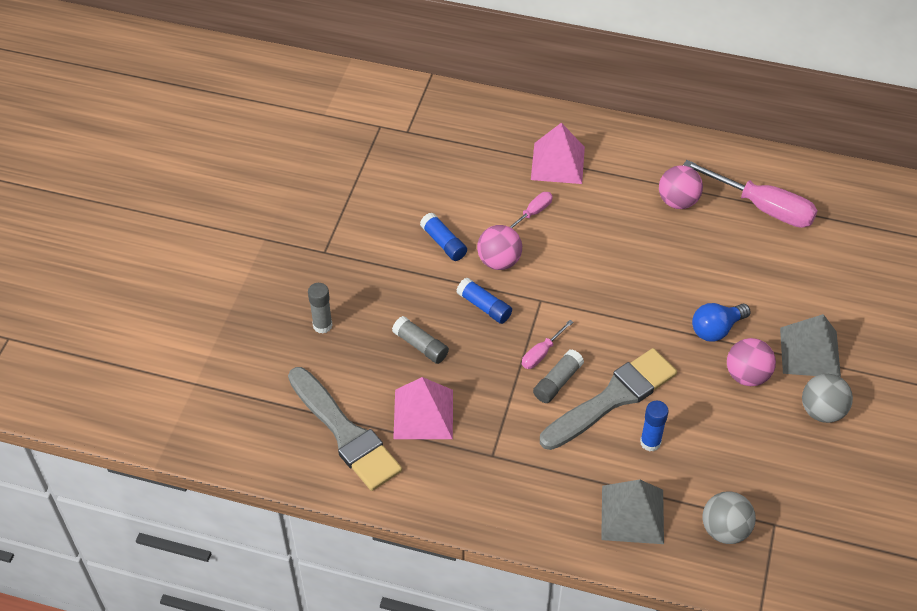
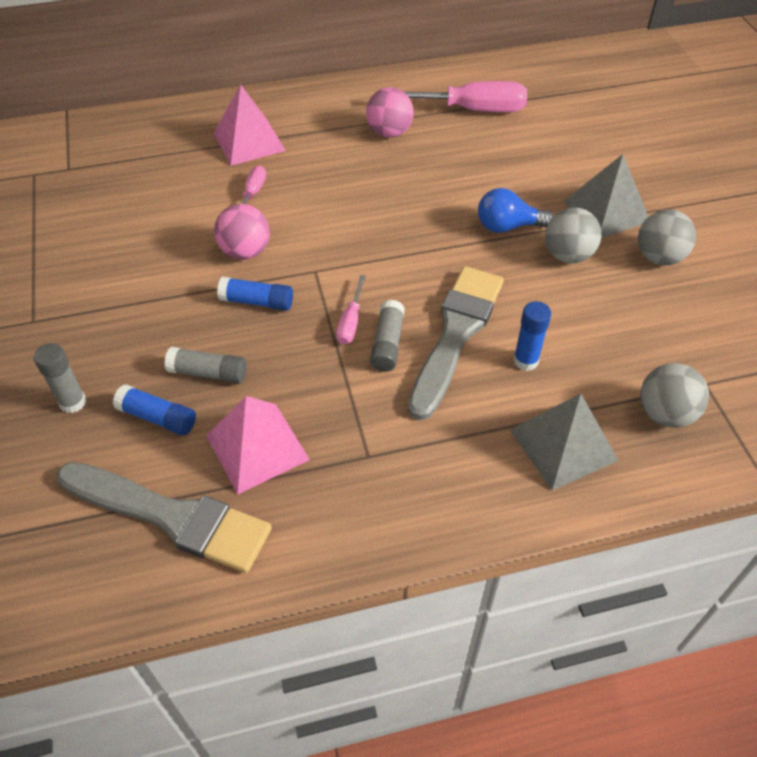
camera: 30 degrees left, 0 degrees up
(443, 243) = (172, 257): blue glue stick -> blue glue stick (158, 417)
(716, 329) = (507, 226): blue light bulb -> blue light bulb turned 60 degrees clockwise
(747, 375) = (567, 255): pink ball -> grey ball

